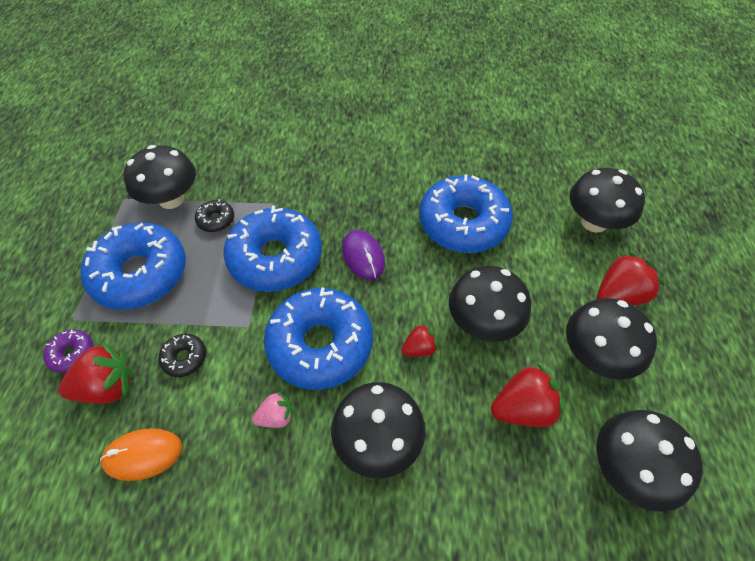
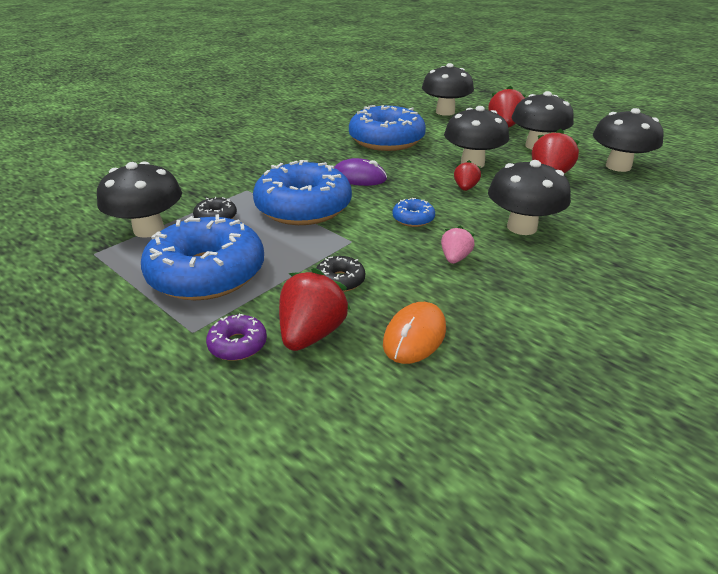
camera: 50 degrees left, 20 degrees down
(320, 344) = (413, 219): blue donut -> blue donut, size x0.42

